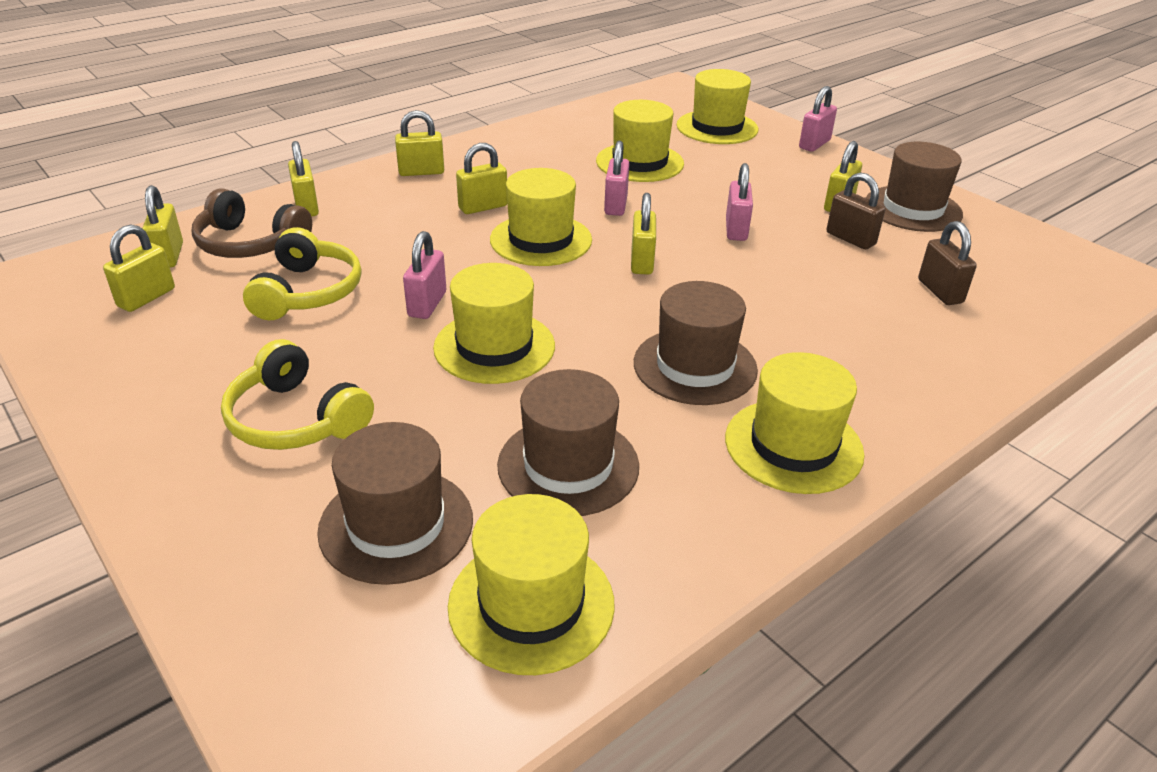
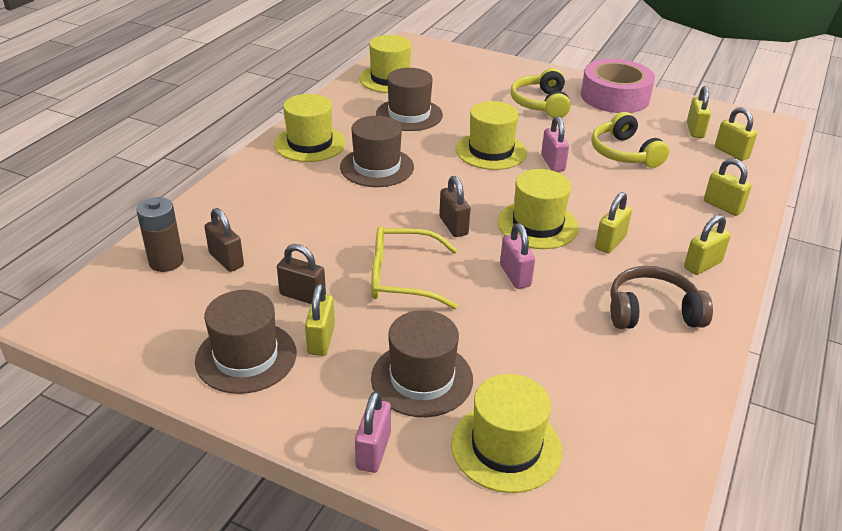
camera: 155 degrees right, 0 degrees up
(143, 396) = (615, 97): none -> pink tape
(250, 244) = (705, 171): brown headphones -> brown headphones (652, 311)
(295, 419) = (540, 104): yellow headphones -> yellow headphones turned 105 degrees counterclockwise
(396, 525) = (458, 85): brown hat -> brown hat (422, 378)
(639, 162) = (540, 342): yellow hat -> none
(642, 262) = (453, 226): yellow padlock -> brown padlock
(736, 229) = (402, 278): pink padlock -> yellow glasses
(1018, 307) = (166, 261): none -> brown battery

